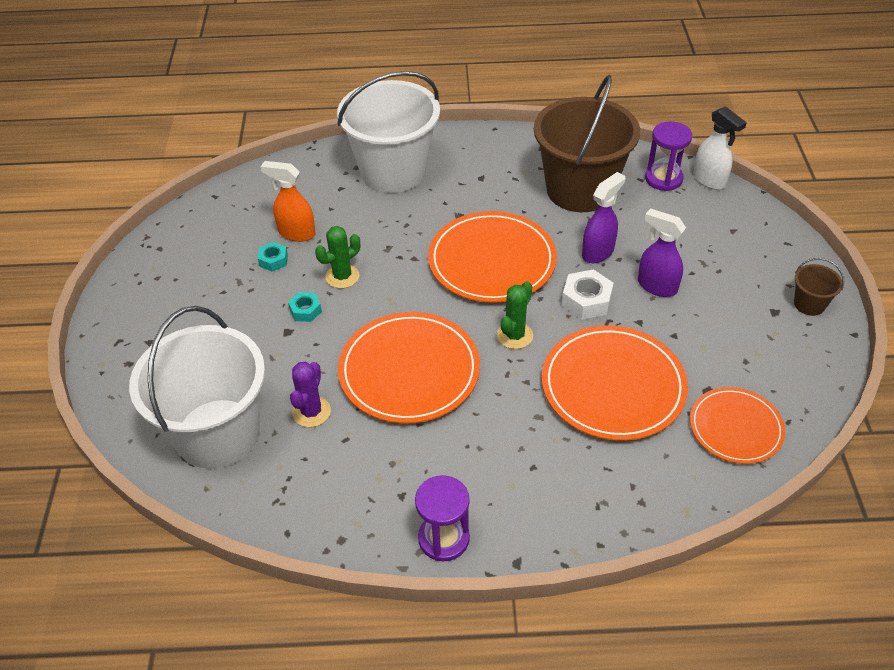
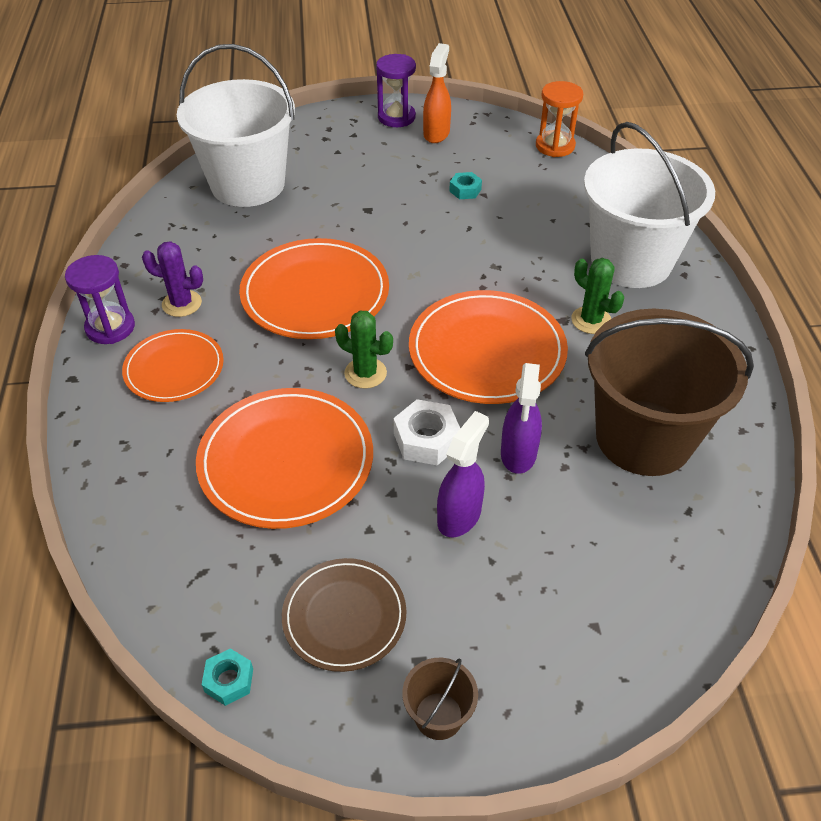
camera: 85 degrees right, 0 degrees up
(220, 196) = (555, 146): none -> orange hourglass
(296, 233) = (508, 200): orange spray bottle -> orange spray bottle (436, 133)
(305, 310) = (396, 218): turquoise nut -> turquoise nut (229, 680)
(311, 412) = (267, 234): purple cactus -> purple cactus (182, 304)
(342, 276) = (447, 237): green cactus -> green cactus (591, 320)
(598, 252) = (518, 454): purple spray bottle -> purple spray bottle turned 60 degrees clockwise
(663, 179) = (698, 541): purple hourglass -> purple hourglass (396, 117)
(709, 180) = (713, 605): white spray bottle -> none
(735, 428) = (210, 584): orange plate -> orange plate (174, 368)
(748, 349) = (344, 616): none -> brown plate

